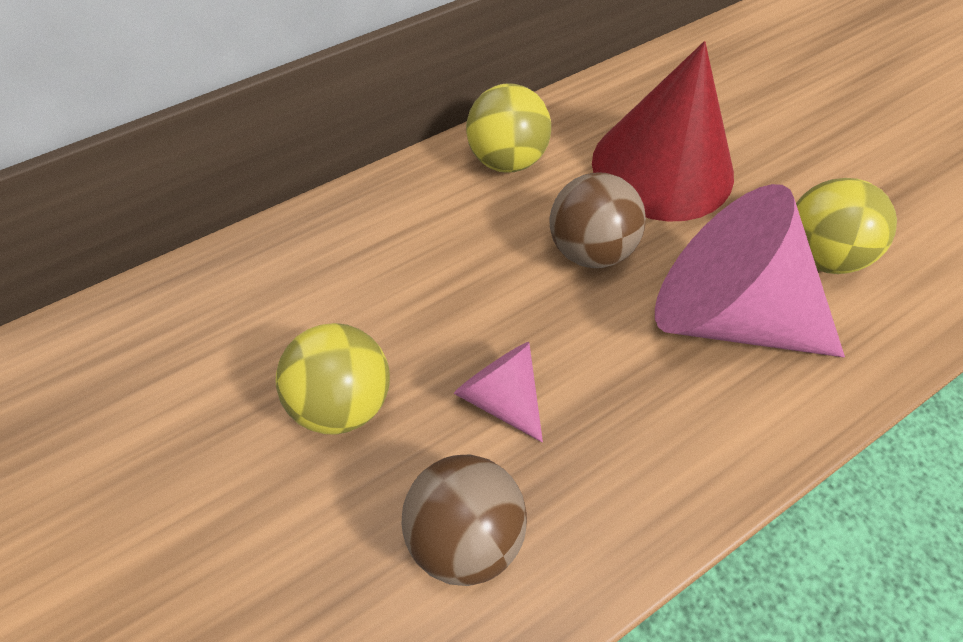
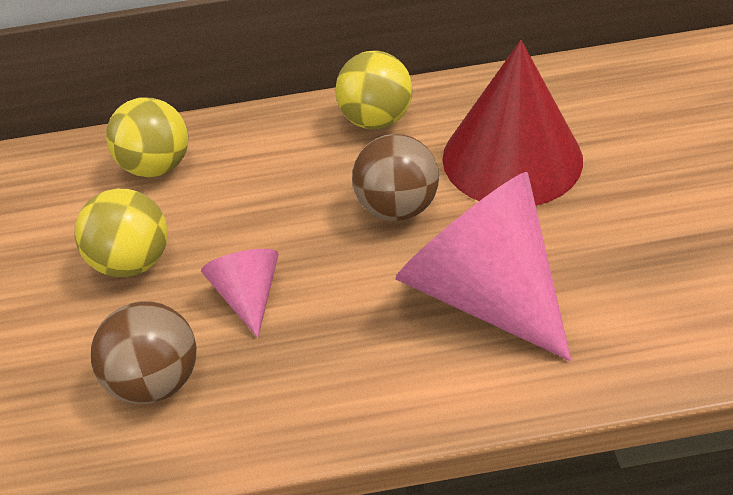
camera: 30 degrees right, 10 degrees down
(818, 255) = (611, 270): yellow ball -> yellow ball (159, 166)

